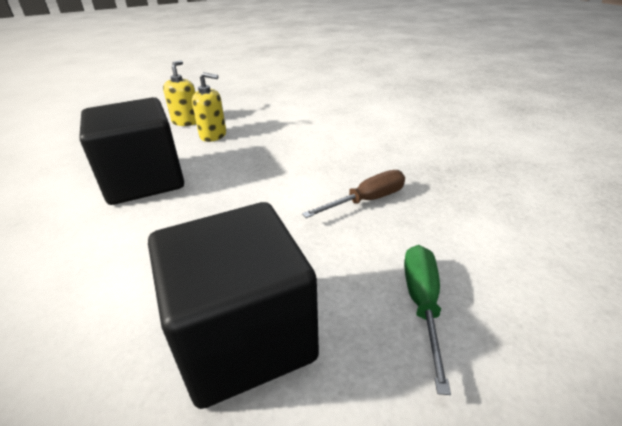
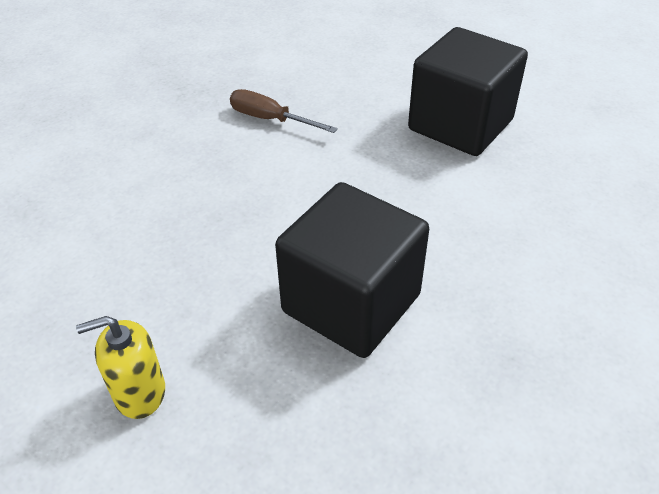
camera: 120 degrees left, 10 degrees up
(213, 135) = (182, 314): yellow soap dispenser -> none
(422, 304) = (371, 72): green screwdriver -> none

